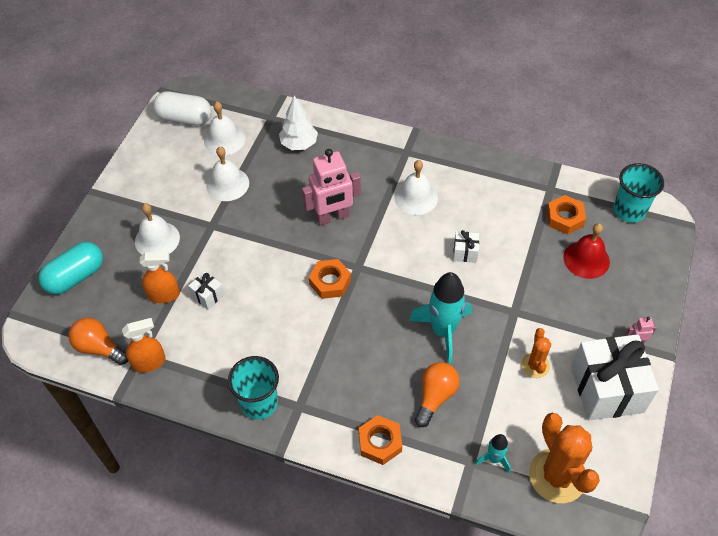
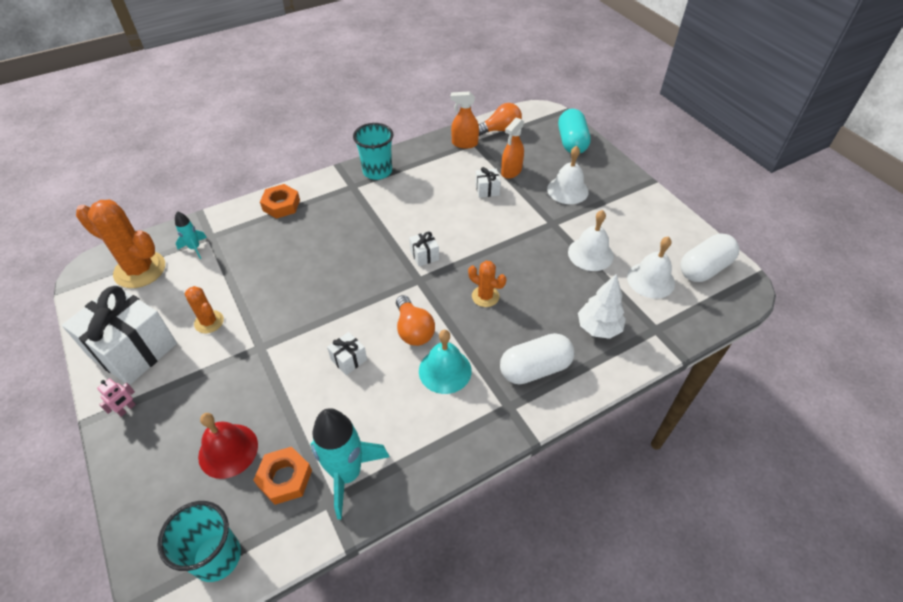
camera: 130 degrees right, 5 degrees down
(149, 362) = (464, 143): orange spray bottle -> orange spray bottle turned 75 degrees clockwise
(330, 282) = (424, 255): orange nut -> white gift
(332, 217) = (485, 296): pink robot -> orange cactus
(366, 156) = (535, 369): none -> white capsule
(416, 197) = (445, 370): white bell -> turquoise bell
(435, 397) = (269, 250): orange light bulb -> orange light bulb (413, 330)
(443, 331) = (305, 289): turquoise rocket -> turquoise rocket (347, 474)

